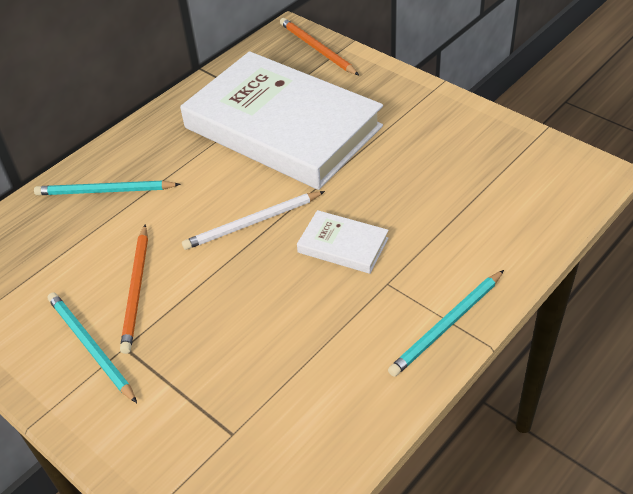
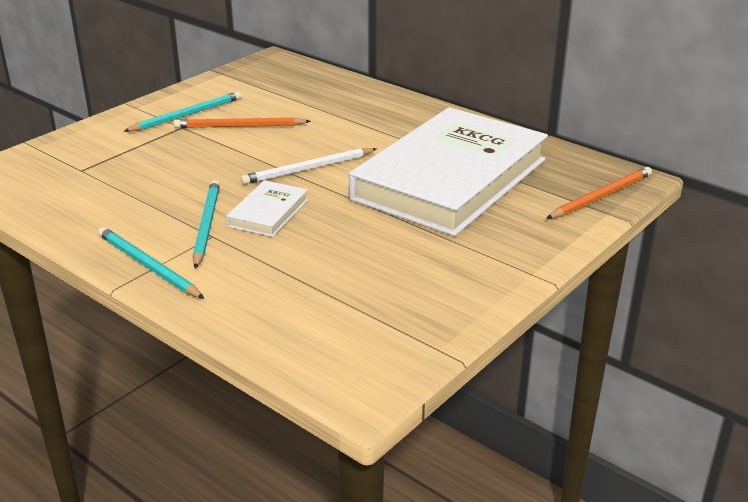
camera: 85 degrees right, 15 degrees down
(104, 191) = (359, 106): turquoise pencil -> turquoise pencil (206, 225)
(252, 223) = (308, 169): white pencil -> white pencil turned 90 degrees counterclockwise

